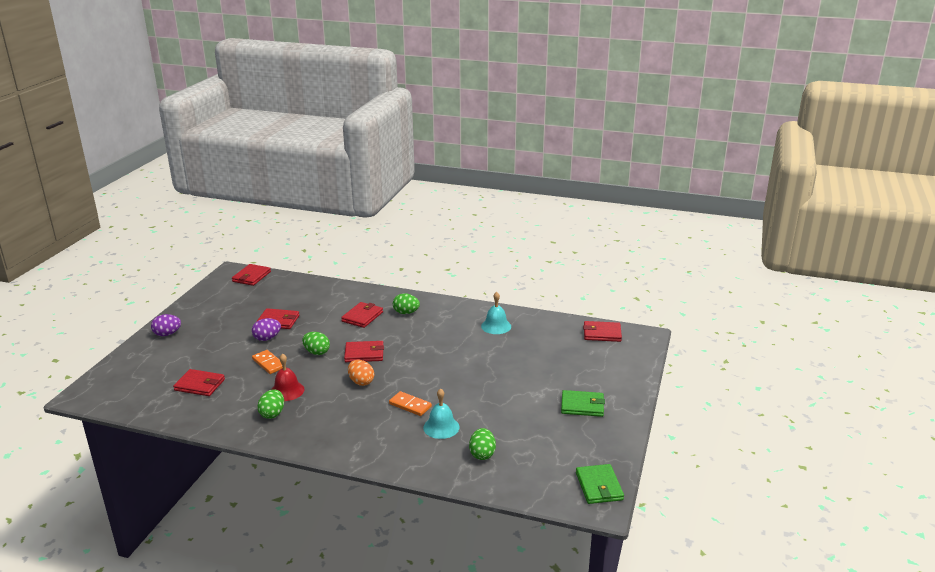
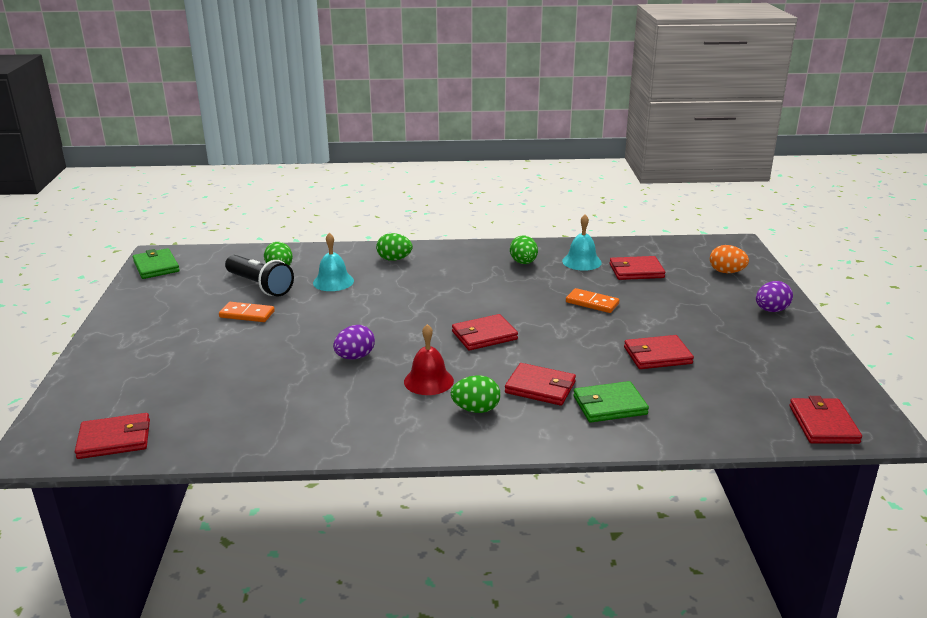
camera: 160 degrees right, 0 degrees up
(267, 338) = (637, 330): purple egg -> purple egg (355, 357)
(287, 391) = (534, 282): red bell -> red bell (428, 381)
(316, 352) = (549, 325): green egg -> green egg (394, 259)
(361, 382) = (457, 305): orange egg -> orange egg (726, 272)
(362, 317) = (540, 387): red wallet -> red wallet turned 75 degrees counterclockwise
(410, 405) = (380, 293): orange domino -> orange domino (247, 314)
(496, 326) = (308, 416): turquoise bell -> turquoise bell (581, 261)
(504, 436) = (260, 286): none -> black flashlight
(582, 406) = (165, 328): green wallet -> green wallet (609, 405)

